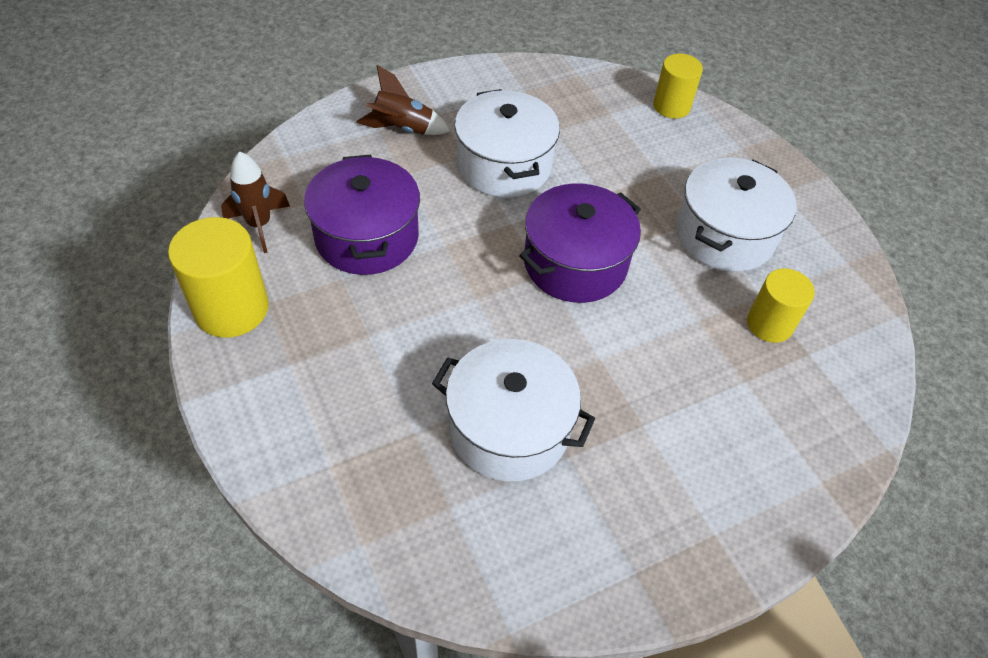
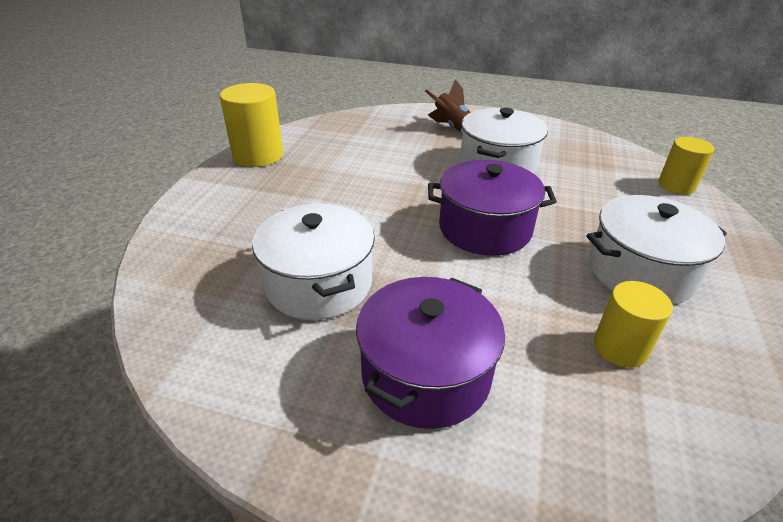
camera: 45 degrees right, 15 degrees down
(259, 225) = (319, 133): brown rocket -> none
(367, 237) = (367, 159): purple pot -> purple pot (425, 374)

